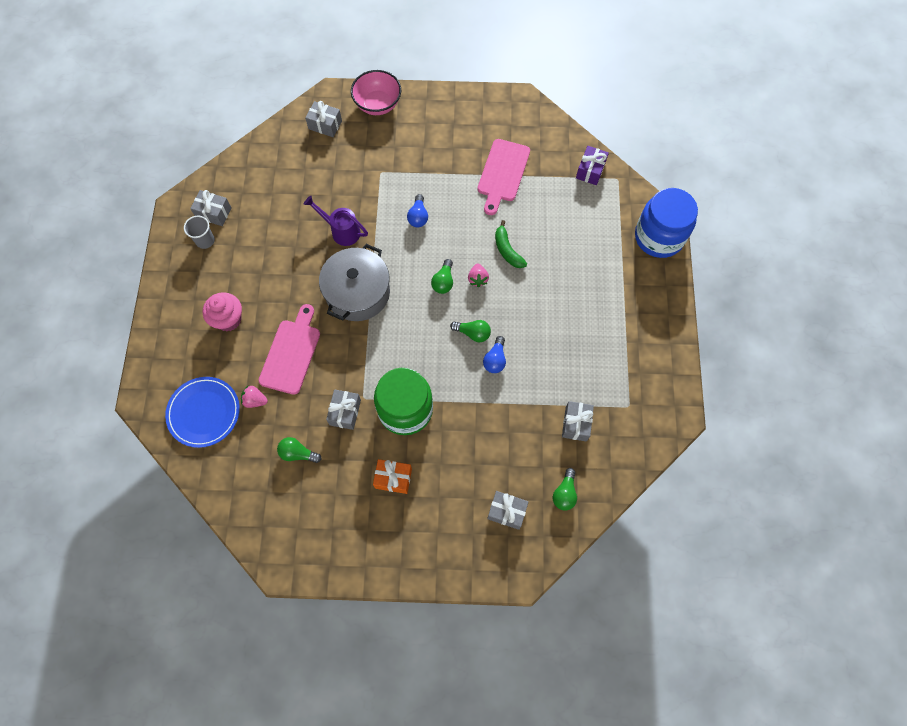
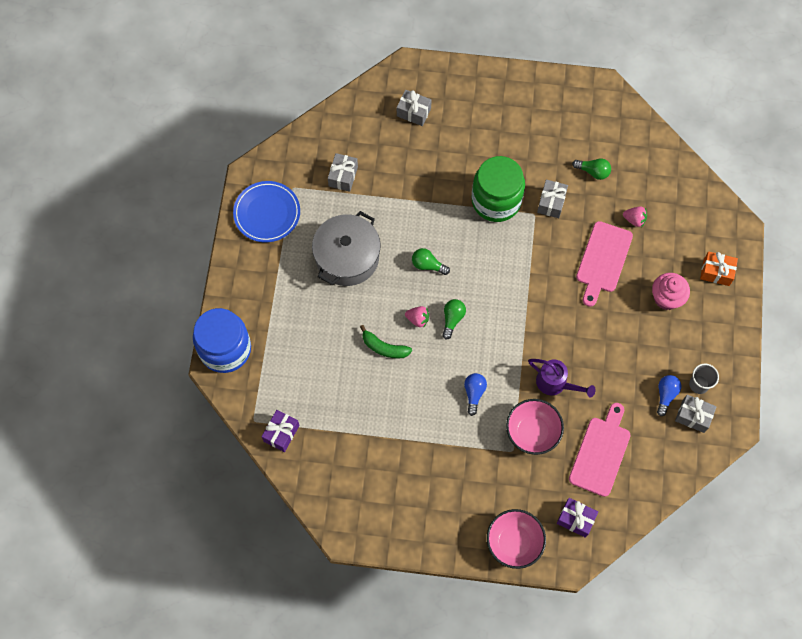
camera: 175 degrees left, 0 degrees up
(204, 413) = (680, 212): blue plate -> blue plate (267, 213)
(325, 125) = (575, 519): grey gift -> purple gift
(358, 292) = (539, 315): grey pot -> grey pot (347, 257)
(363, 188) = (532, 432): none -> pink bowl
(393, 478) = (509, 145): orange gift -> orange gift (716, 272)
(477, 279) = (418, 319): pink strawberry -> pink strawberry turned 105 degrees clockwise
(495, 360) = (409, 238): blue light bulb -> blue light bulb (666, 395)
(503, 173) = (378, 438): pink cutting board -> pink cutting board (600, 452)
(507, 250) = (384, 347): green banana -> green banana turned 135 degrees clockwise
(564, 493) = (362, 122): green light bulb -> none

